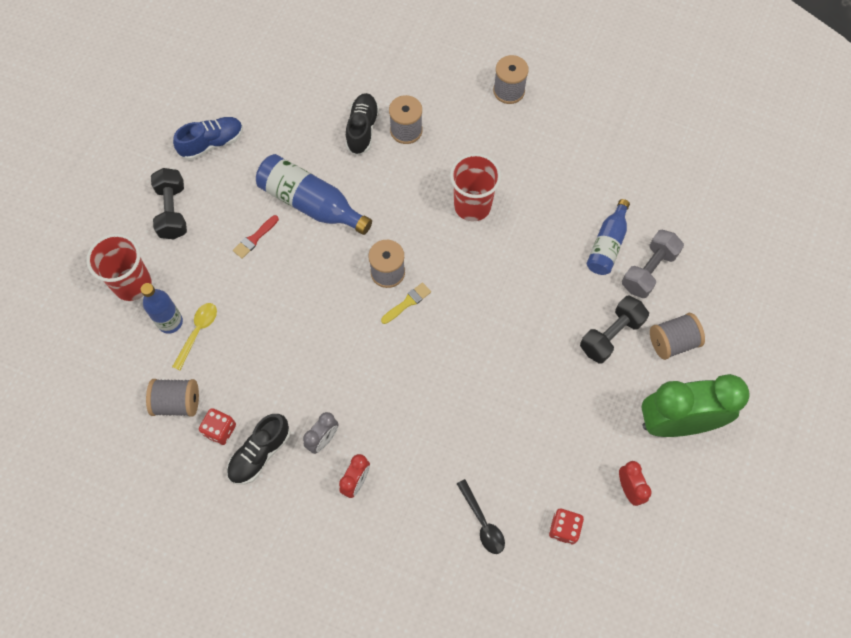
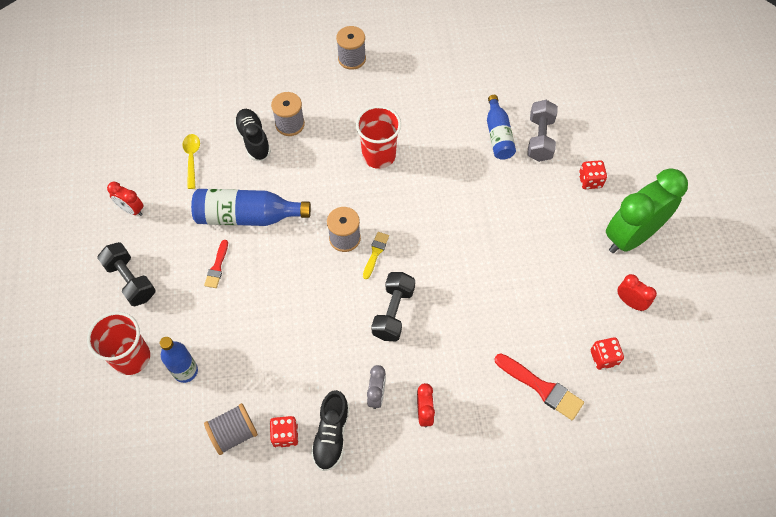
camera: 30 degrees left, 5 degrees down
(198, 332) = (215, 366): yellow spoon -> yellow spoon (192, 158)
(212, 143) = (131, 210): blue shoe -> red clock
(482, 522) = (541, 388): black spoon -> red brush
(611, 335) = (544, 198): black dumbbell -> black dumbbell (393, 312)
(672, 342) = (590, 181): grey spool -> red dice

